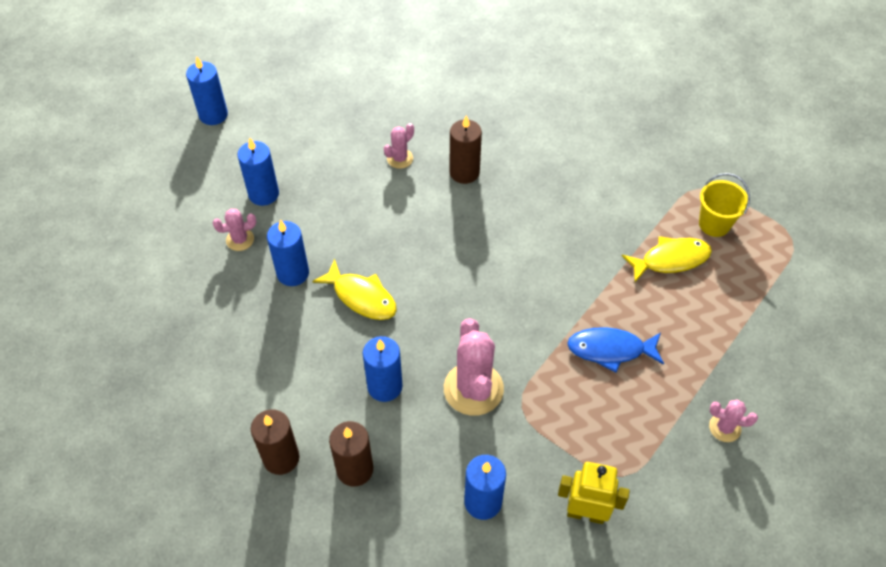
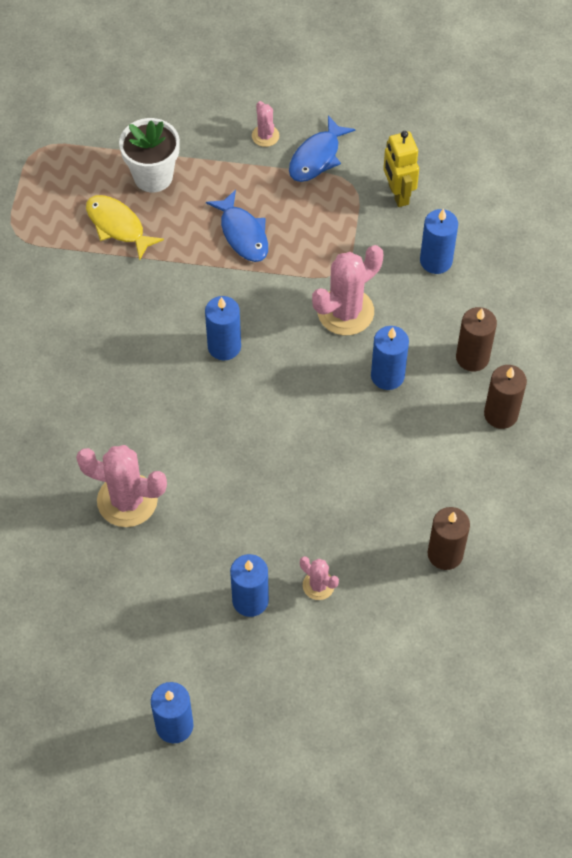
camera: 120 degrees left, 5 degrees up
(293, 273) = (325, 514): blue candle -> blue candle (224, 346)
(361, 297) = (313, 442): yellow fish -> none
(400, 158) = (127, 500): pink cactus -> pink cactus, size x1.94
(464, 172) = (111, 433): brown candle -> brown candle (445, 554)
(673, 461) = (317, 157): none -> blue fish
(714, 224) = (55, 208): yellow bucket -> none
(716, 310) = (153, 176): none -> white flower pot

